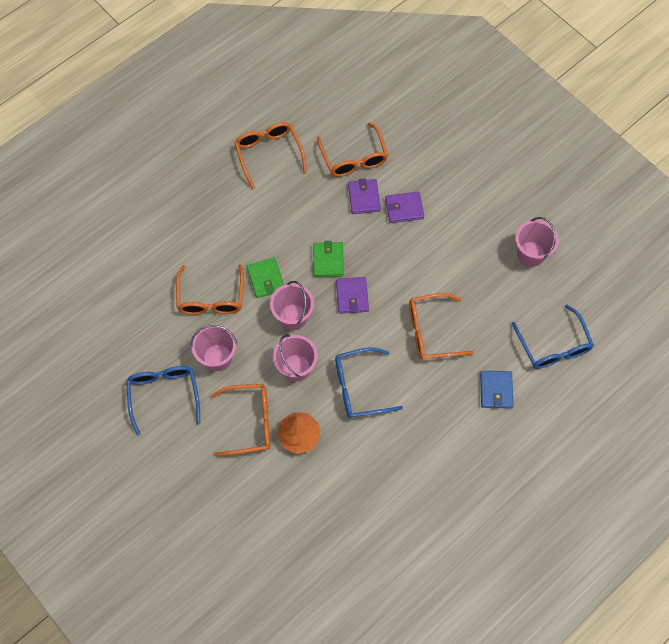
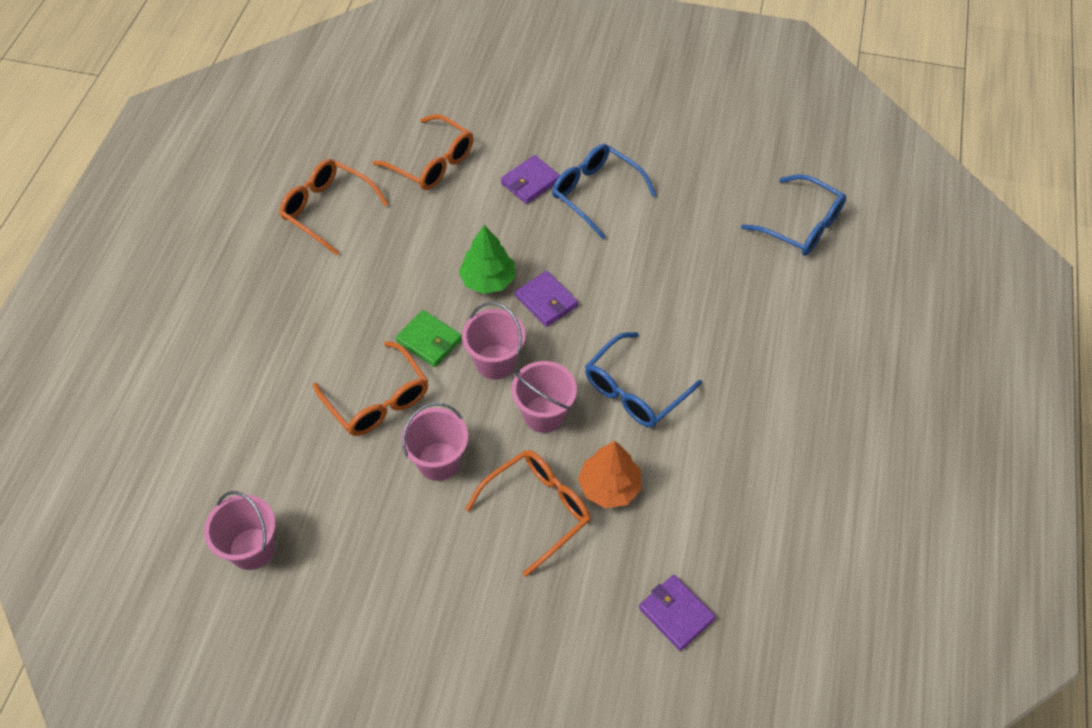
camera: 35 degrees left, 10 degrees down
(164, 395) = (404, 546): blue glasses -> blue glasses (595, 193)
(328, 260) = (488, 280): green wallet -> green tree
(364, 198) = (476, 195): purple wallet -> purple wallet (676, 614)
(431, 331) = (664, 286): orange glasses -> none
(496, 390) = (783, 303): blue wallet -> none
(531, 254) = (701, 152): pink bucket -> pink bucket (252, 548)

